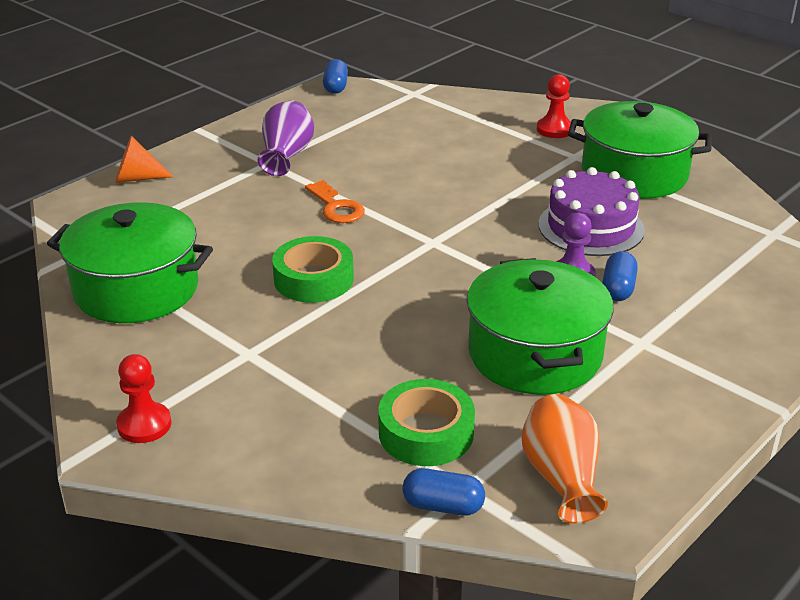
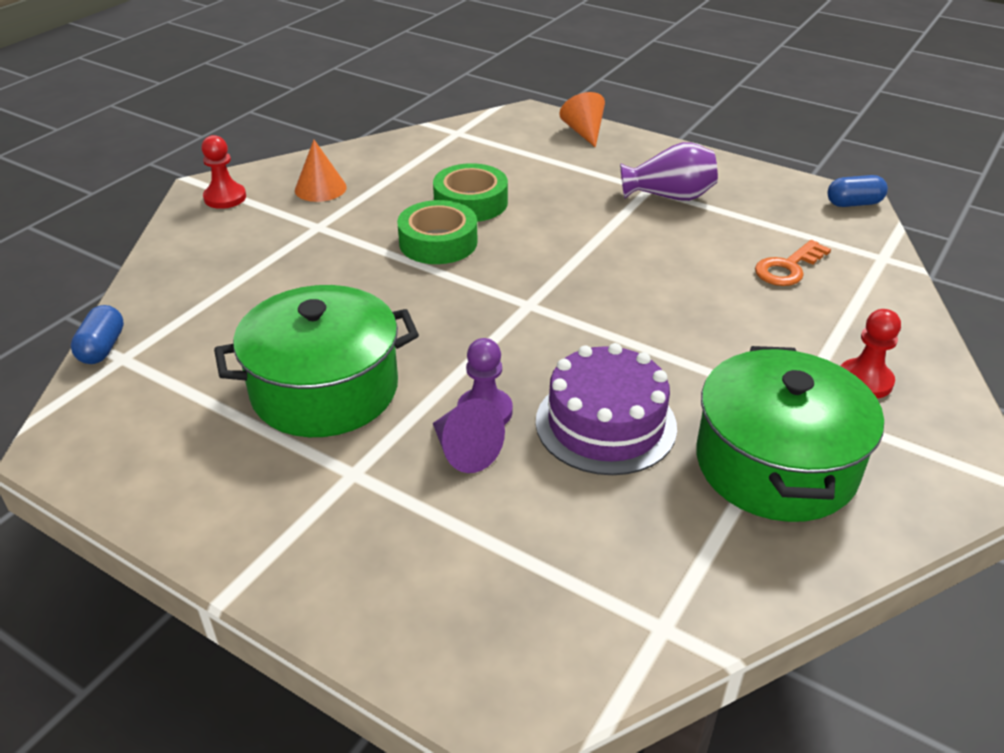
camera: 80 degrees right, 5 degrees up
(136, 289) = (405, 163): green pot -> none
(162, 349) = (320, 188): none -> orange cone
(336, 207) = (576, 238): orange key -> orange key (788, 268)
(426, 433) = (201, 330): green tape -> green tape (470, 202)
(561, 477) = (126, 417): orange vase -> none
(618, 289) = (465, 451): blue capsule -> purple cone

